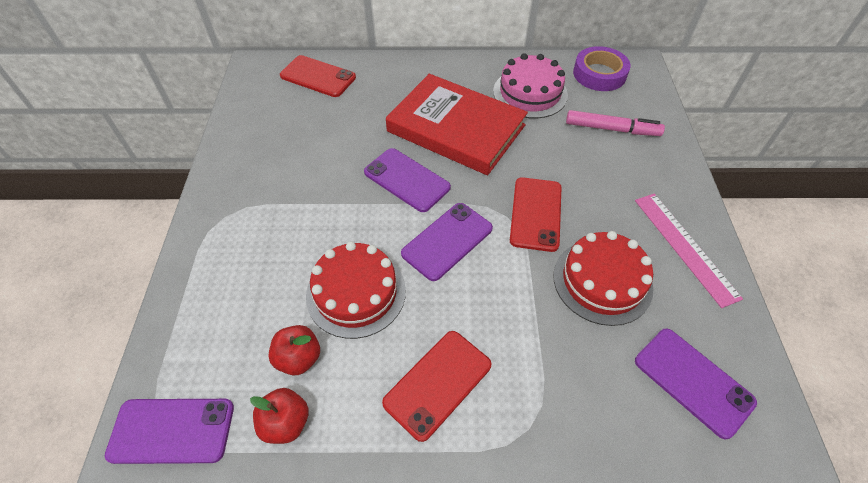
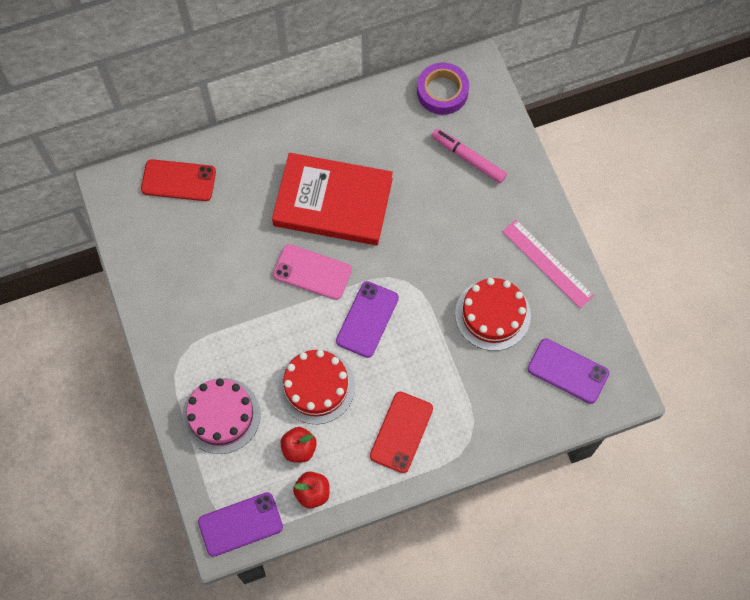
camera: 20 degrees left, 15 degrees up
(406, 180) = (312, 272): purple phone -> pink phone
(530, 93) = (385, 137): pink cake -> pink cake (221, 415)
(536, 214) = (428, 270): red phone -> none
(612, 129) = (468, 158): pink marker -> pink marker turned 135 degrees counterclockwise

